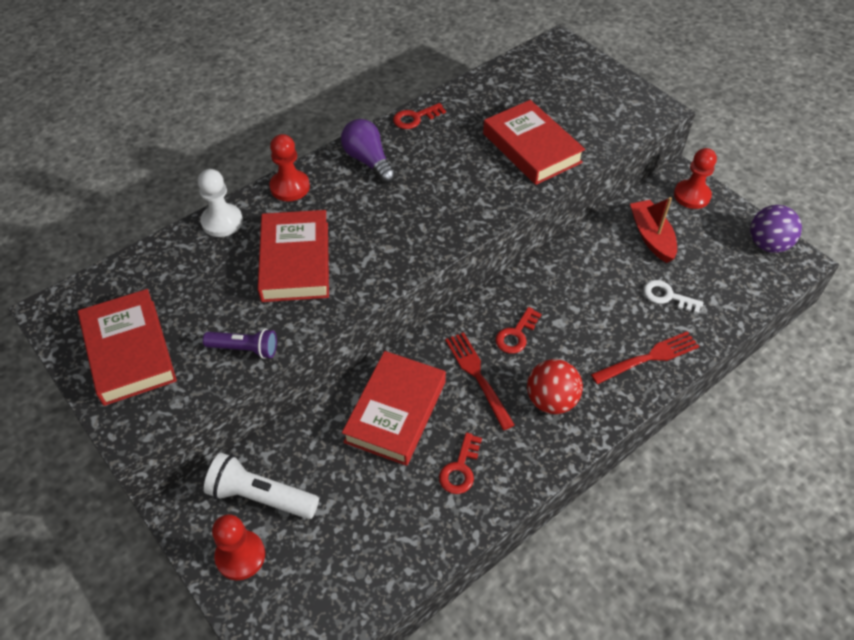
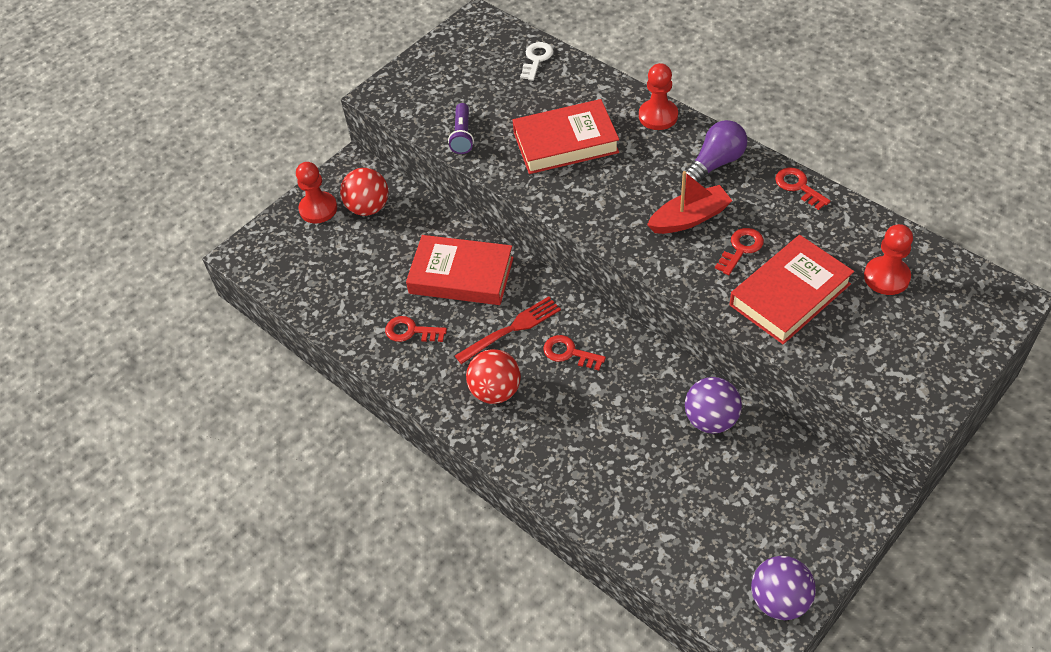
camera: 85 degrees right, 0 degrees up
(129, 351) = (447, 72): red book -> none
(222, 221) = (599, 84): white pawn -> none
(261, 496) = (368, 207): white flashlight -> red ball
(475, 165) = (741, 249): none -> red key
(603, 250) = (711, 420): none -> purple ball
(648, 358) = (566, 472): red fork -> none
(651, 237) = (749, 467): red boat -> red boat (689, 218)
(667, 297) = (658, 488): white key -> white key (536, 59)
(692, 195) = (839, 510): red pawn -> red pawn (886, 277)

